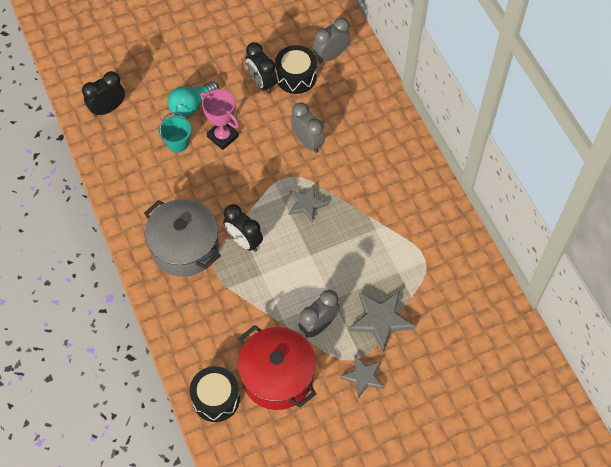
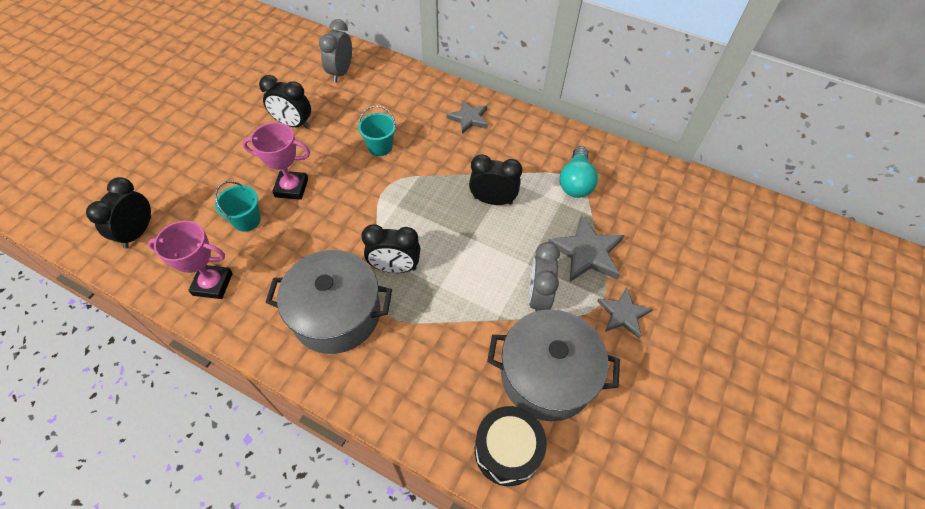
camera: 40 degrees left, 5 degrees down
(128, 176) = (213, 284): none -> pink trophy
(192, 105) = (235, 179): turquoise light bulb -> turquoise light bulb (575, 182)
(277, 376) = (547, 375): red pot -> grey pot
(296, 77) = (322, 103): black drum -> none
(306, 204) = (426, 197): grey star -> grey star (469, 118)
(307, 142) = (380, 147): grey clock -> turquoise bucket
(351, 237) = (492, 200): none -> black clock

